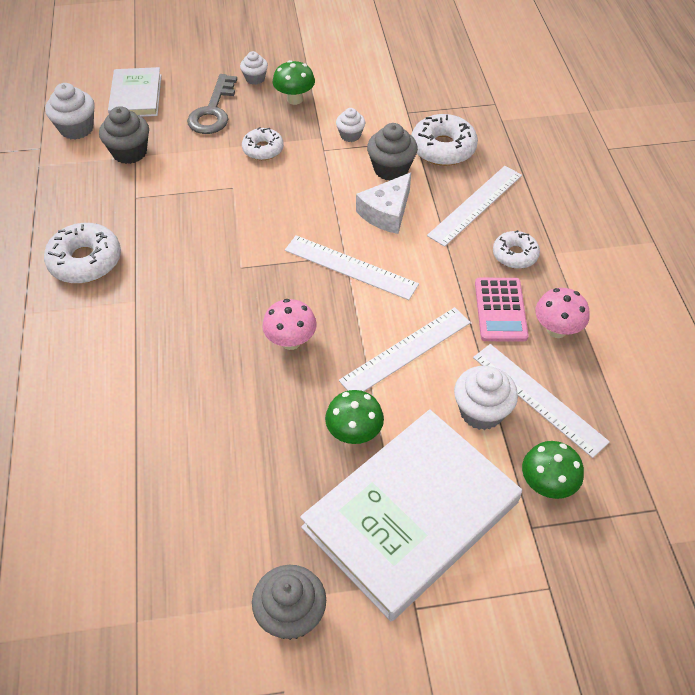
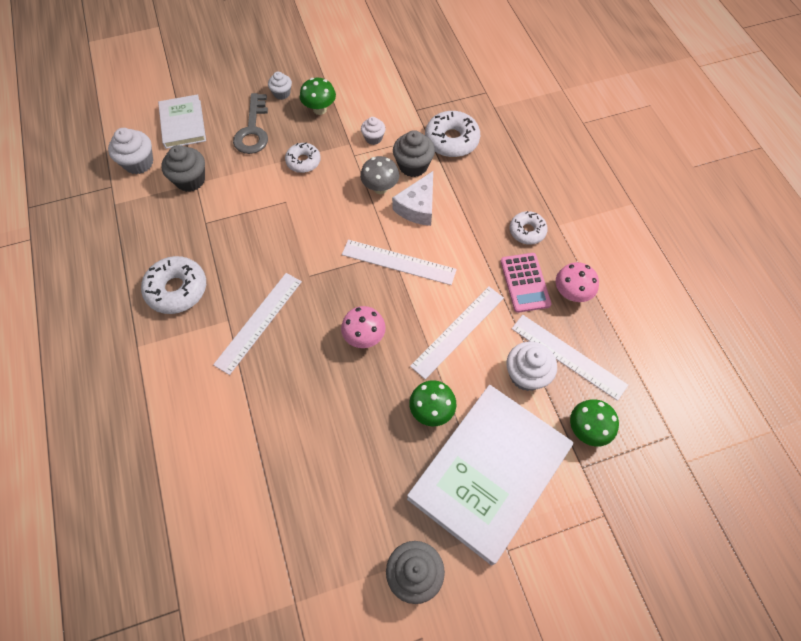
camera: 10 degrees left, 10 degrees up
(346, 187) = (380, 188): none -> grey mushroom
(475, 205) = (488, 190): white ruler -> white ruler (259, 322)

